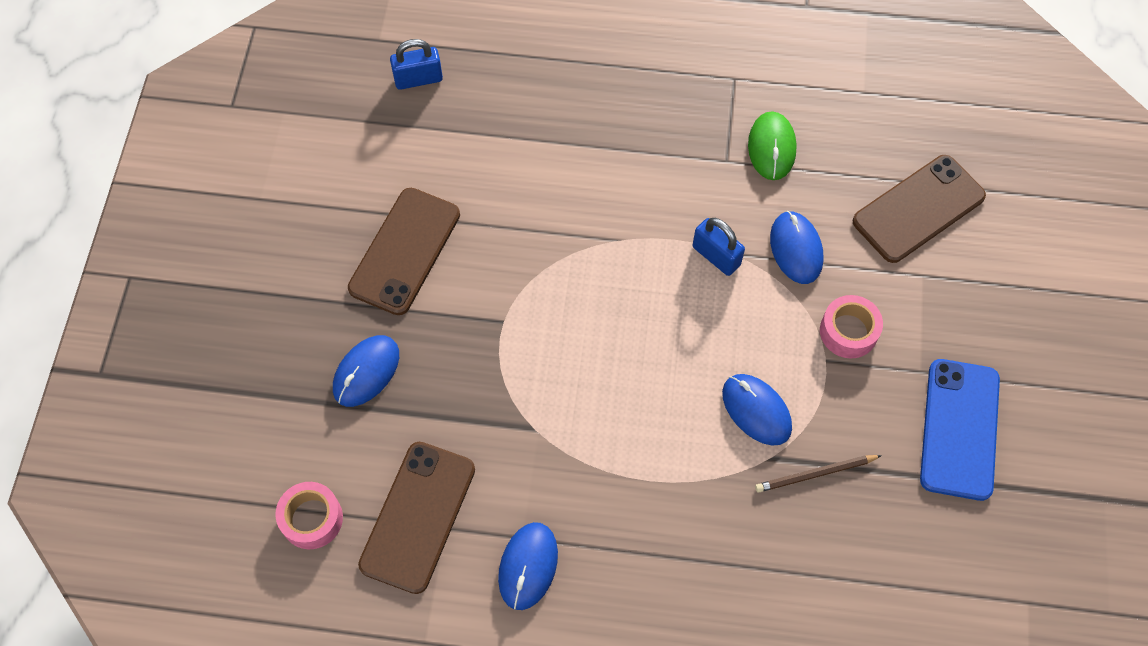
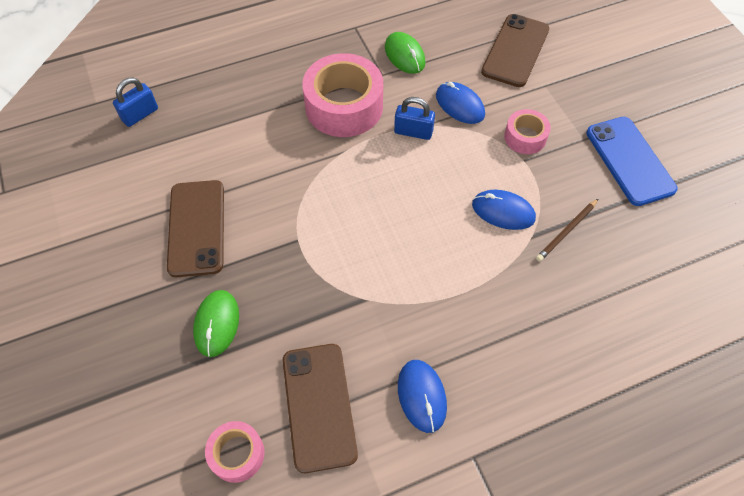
camera: 30 degrees left, 5 degrees down
(366, 372) = (216, 324): blue mouse -> green mouse
(654, 181) = (344, 106): none -> pink tape

